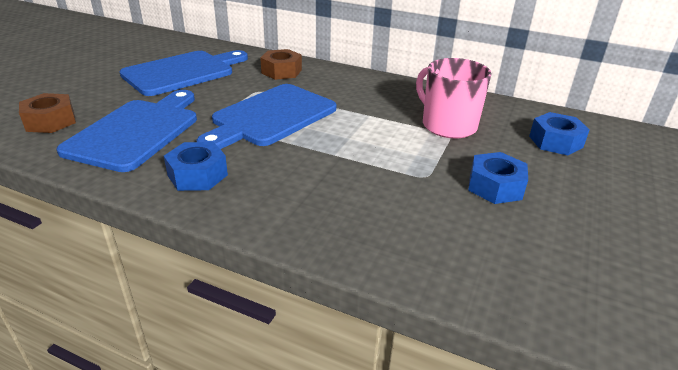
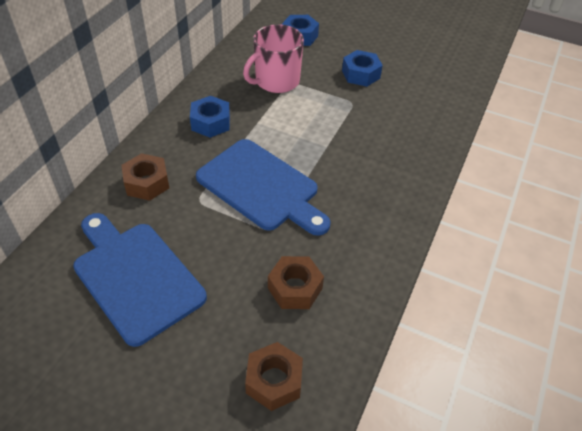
camera: 90 degrees left, 15 degrees up
(137, 131) = (295, 288): blue cutting board -> brown nut
(197, 175) = (368, 227): blue nut -> blue nut (210, 123)

